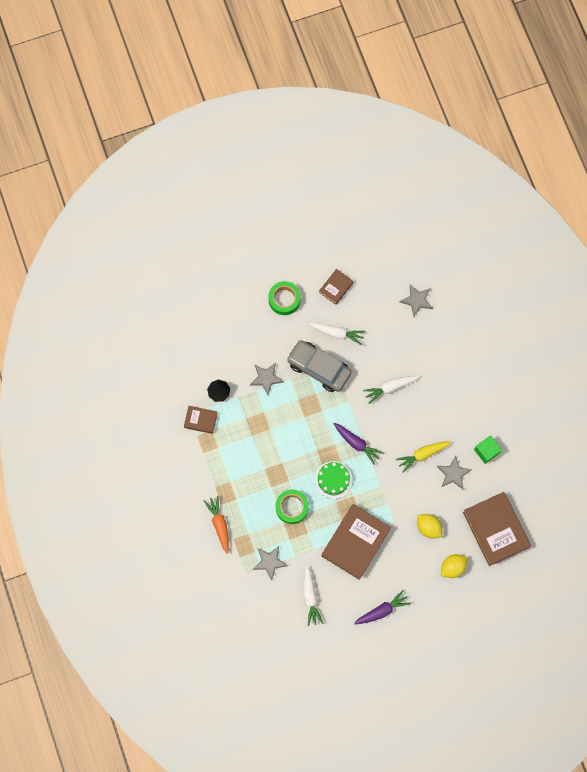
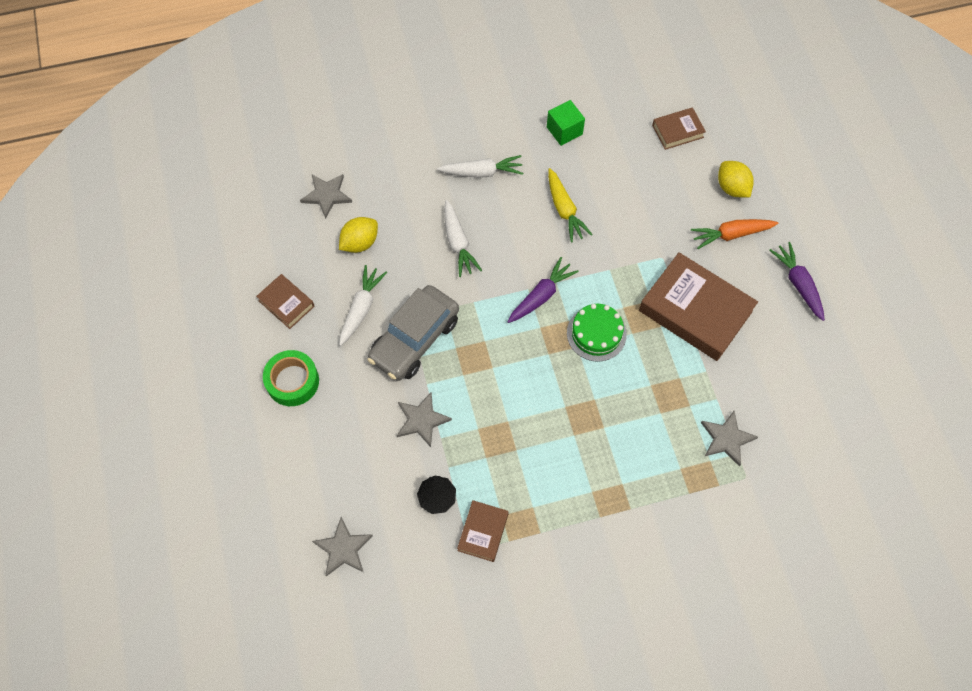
camera: 85 degrees left, 10 degrees down
(219, 524) = (664, 514): orange carrot -> orange carrot (731, 235)
(292, 507) = (638, 398): green tape -> none
(310, 597) = (782, 382): white carrot -> white carrot (482, 172)
(428, 527) = (673, 212): yellow lemon -> yellow lemon (360, 243)
(453, 473) = (595, 174): grey star -> grey star (343, 548)
(495, 529) = (677, 131): brown book -> brown book, size x0.50

